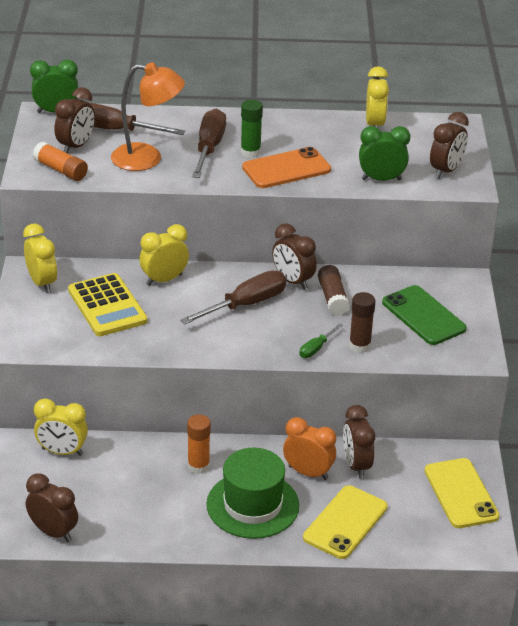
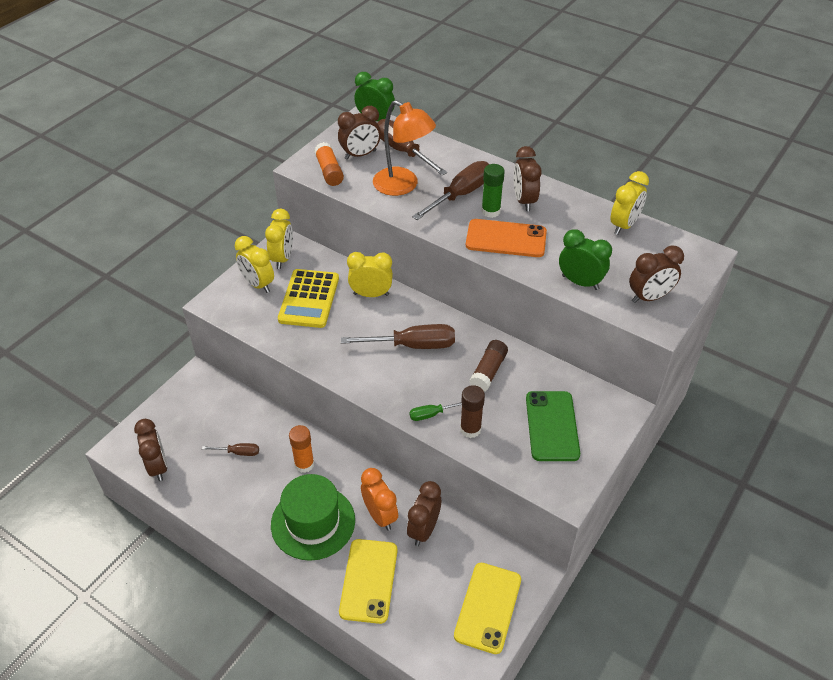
camera: 35 degrees right, 10 degrees up
(62, 452) = (223, 401): yellow clock -> yellow clock (258, 284)
(124, 485) = (239, 452): none -> brown screwdriver
(293, 281) = (469, 340): brown clock -> brown clock (524, 201)
(345, 522) = (369, 580): yellow phone -> yellow phone turned 60 degrees counterclockwise

